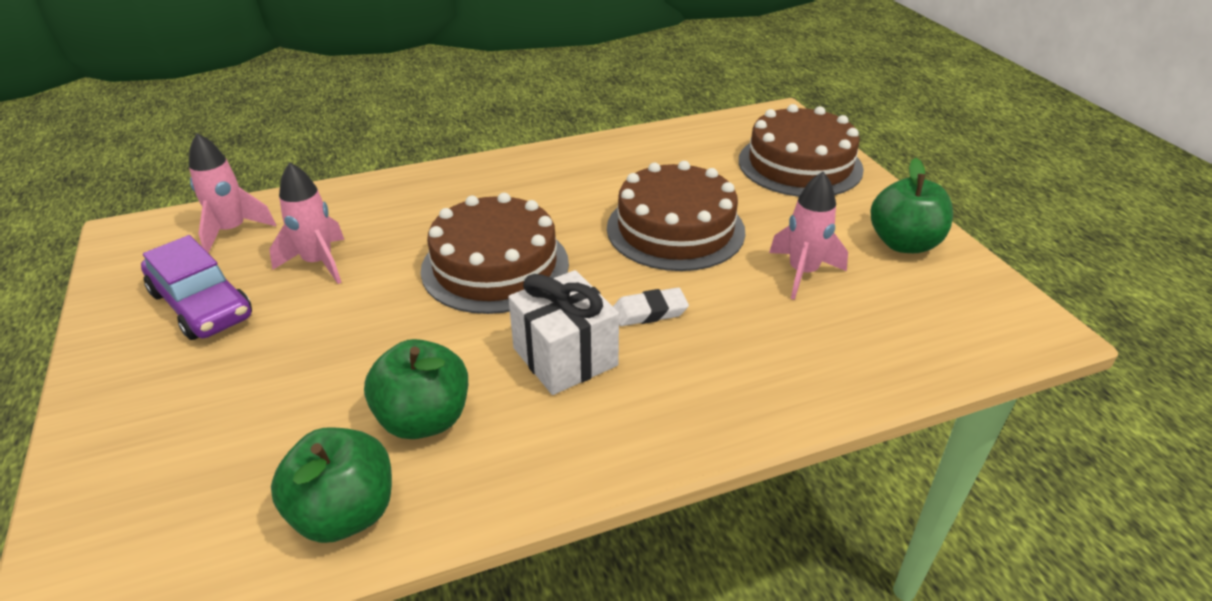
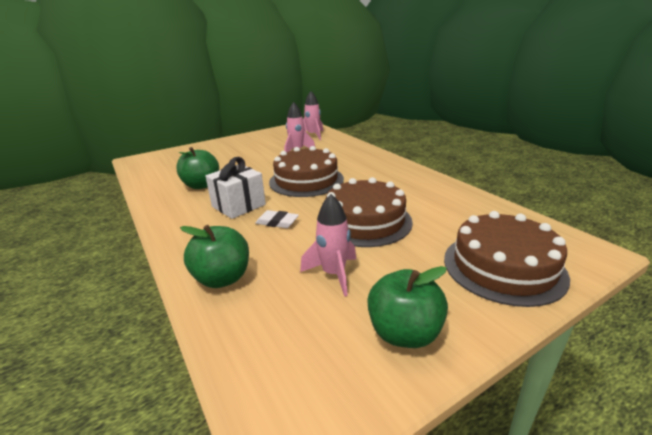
camera: 80 degrees right, 10 degrees down
(201, 305) = (267, 142): purple car -> none
(345, 513) = (157, 182): green apple -> green apple (222, 278)
(650, 311) = (277, 222): white eraser -> white eraser turned 45 degrees counterclockwise

